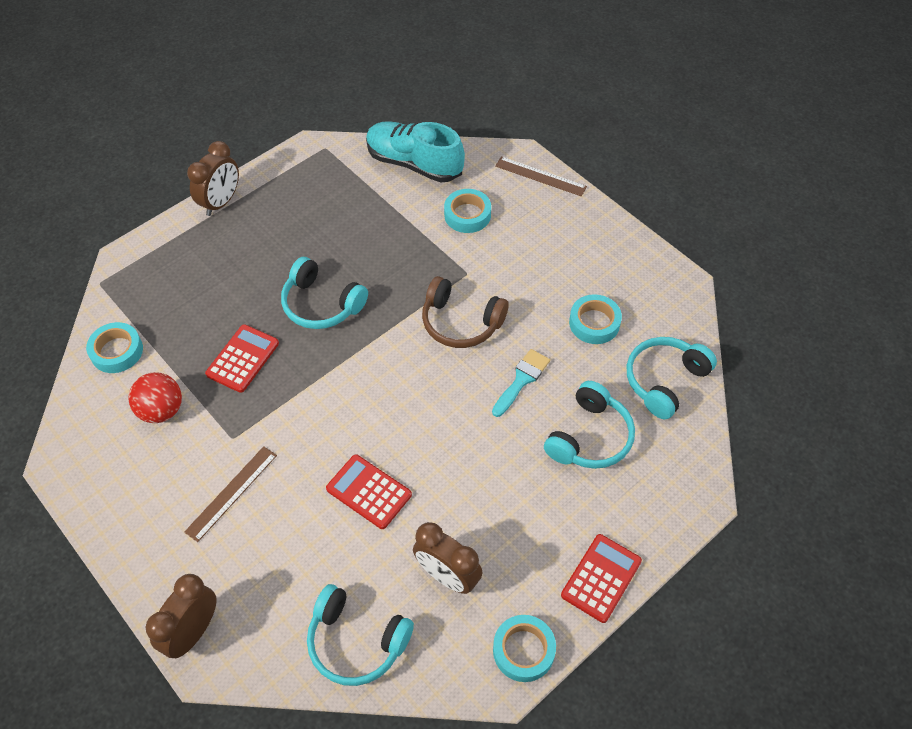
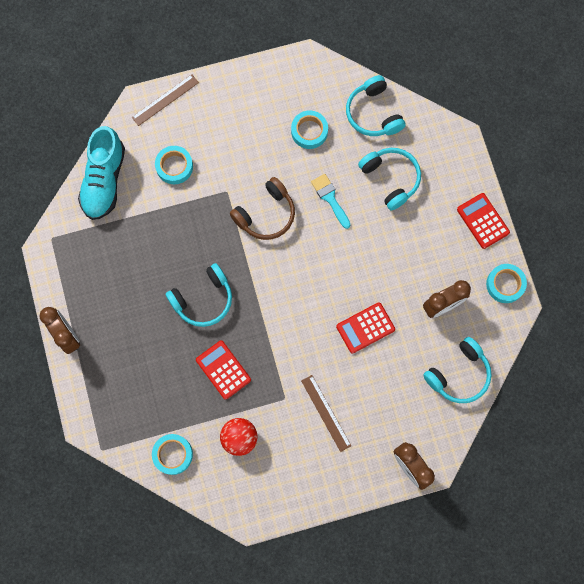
camera: 65 degrees left, 20 degrees up
(414, 164) = (104, 181): turquoise shoe -> turquoise shoe turned 45 degrees counterclockwise

